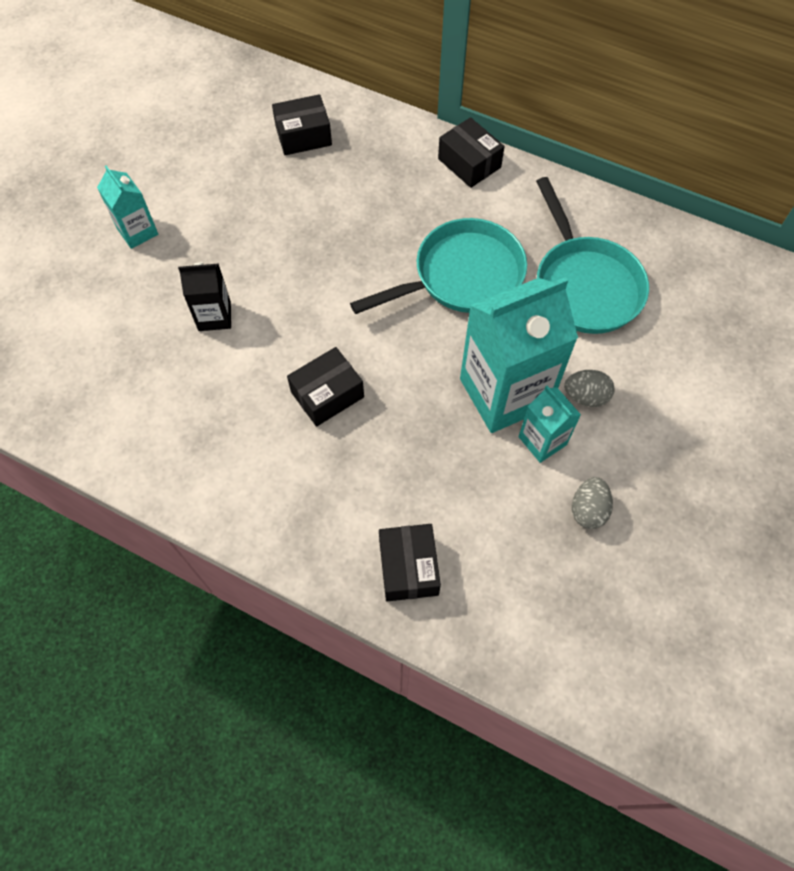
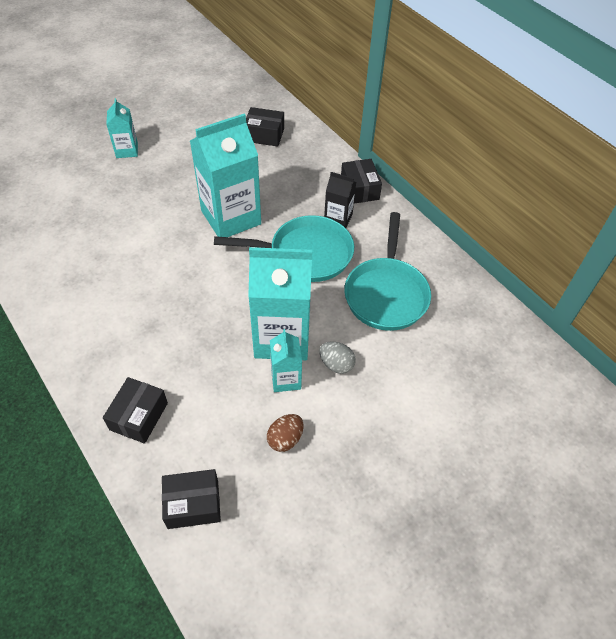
camera: 25 degrees right, 10 degrees down
(214, 316) = (135, 214): black carton -> black carton (338, 219)
(327, 394) = (167, 287): black box -> black box (193, 504)
(340, 268) = (231, 217): none -> turquoise carton
(588, 510) = (285, 439): grey egg -> brown egg

